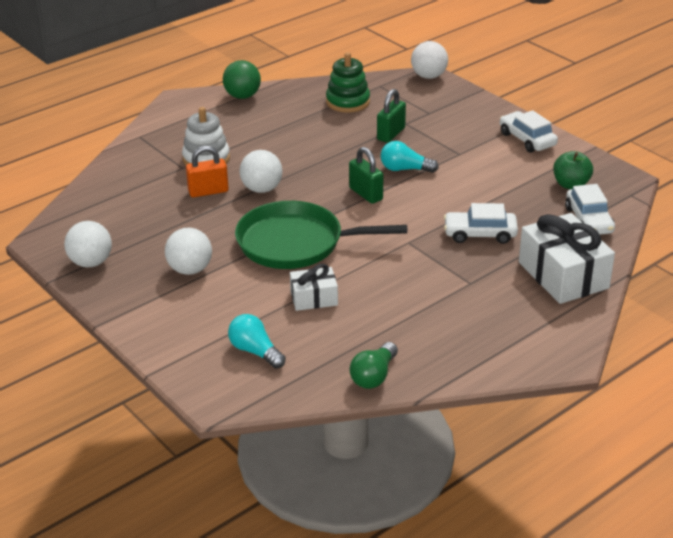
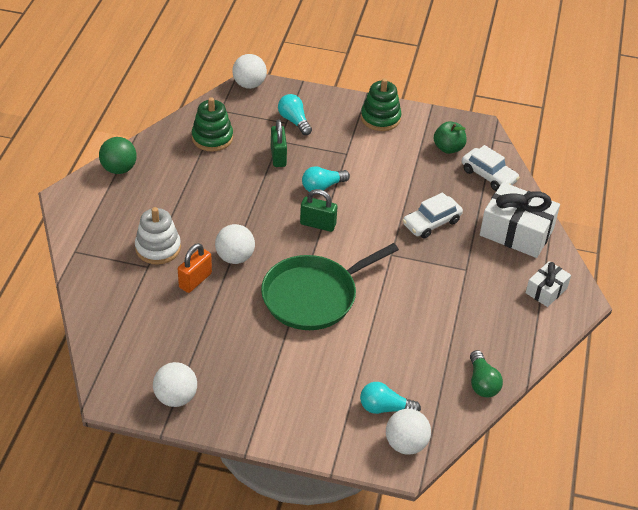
camera: 40 degrees left, 10 degrees up
(190, 270) = (261, 362): white ball -> white ball (406, 444)
(314, 298) = (377, 339): white gift -> white gift (546, 290)
(438, 114) = (294, 121): none -> turquoise light bulb
(527, 139) = (380, 118): white car -> green stacking toy

